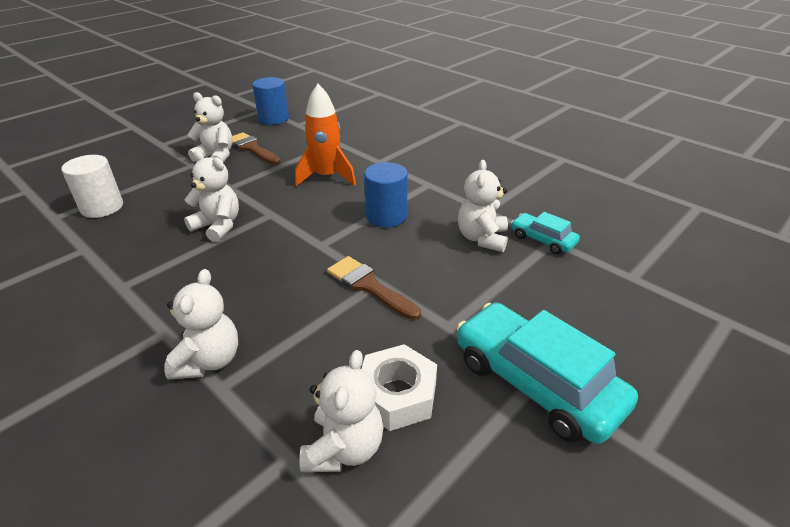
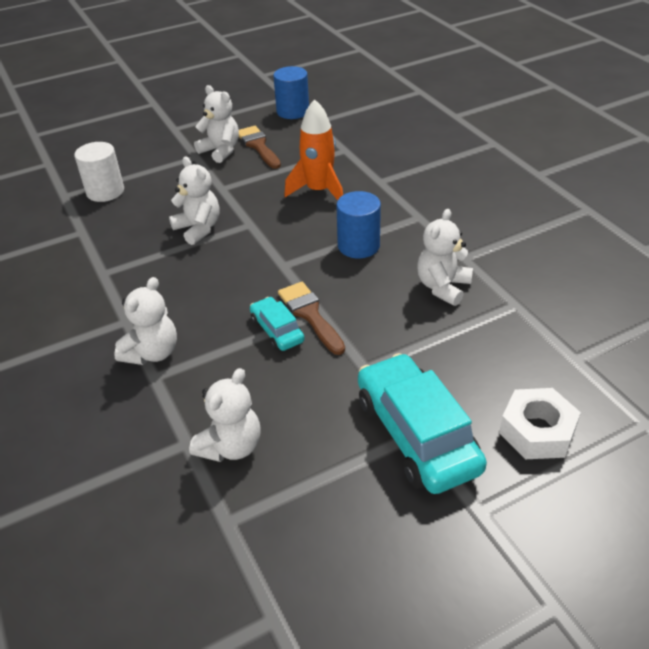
camera: 20 degrees right, 5 degrees up
(397, 395) = (291, 416): white nut -> white nut (537, 431)
(542, 240) = (505, 300): turquoise car -> turquoise car (277, 330)

